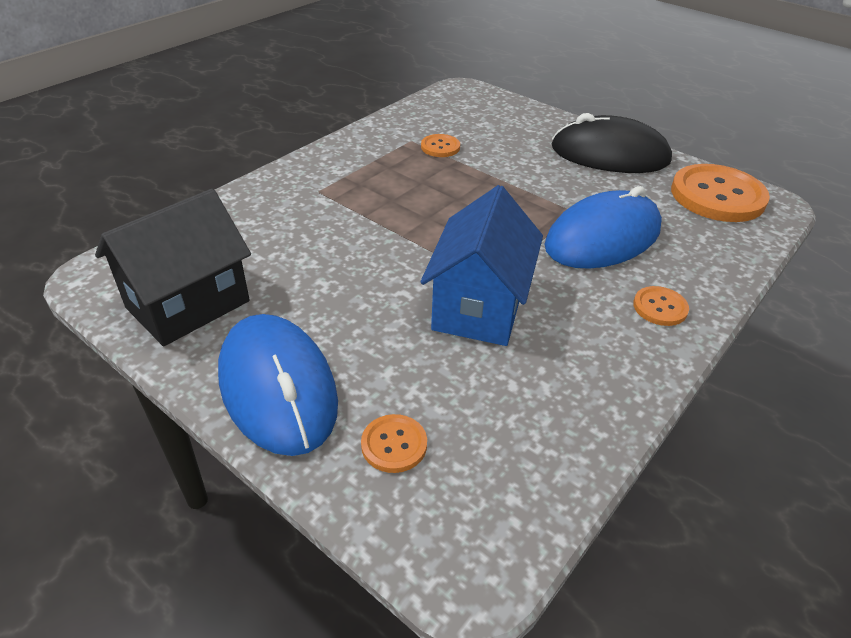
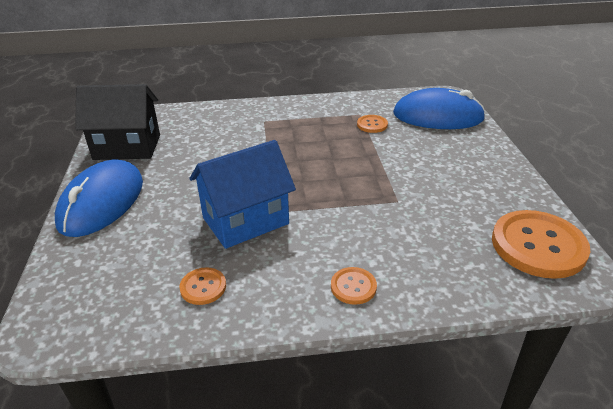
camera: 45 degrees right, 5 degrees down
(394, 444) = (102, 257): orange button -> orange button (203, 287)
(602, 237) = (389, 225): blue mouse -> blue mouse (438, 116)
(609, 154) = (491, 178): black mouse -> none

